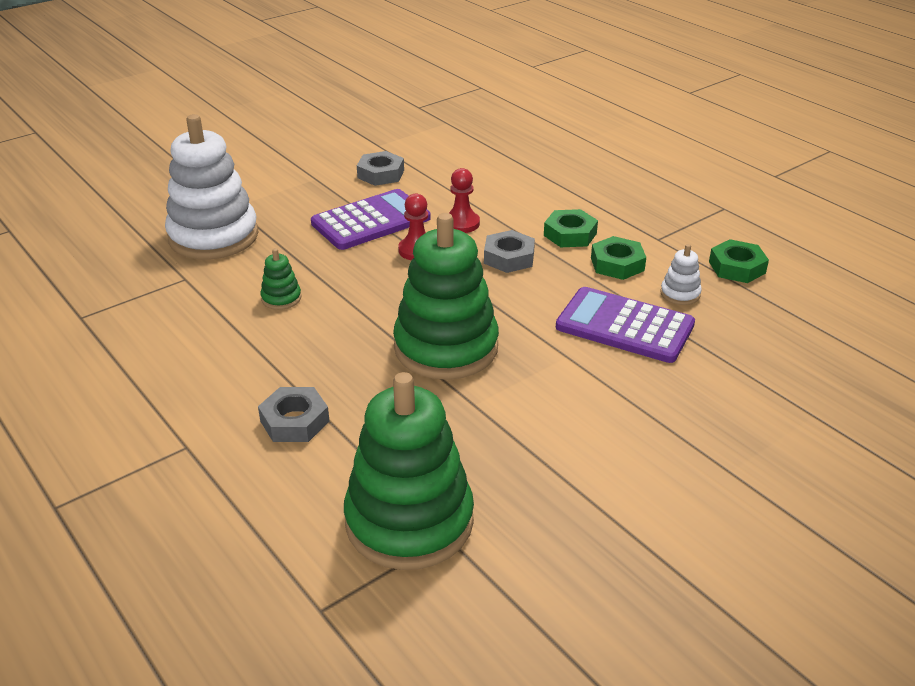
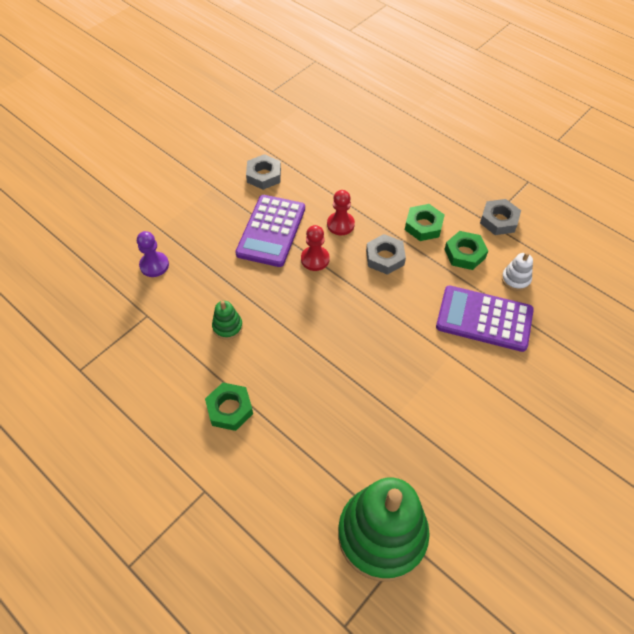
camera: 10 degrees left, 20 degrees up
(213, 236) = (154, 265): white stacking toy -> purple pawn
(294, 421) = (275, 453): grey nut -> grey nut (499, 220)
(371, 221) = (271, 231): purple calculator -> purple calculator turned 150 degrees clockwise
(446, 347) = (363, 360): green stacking toy -> none
(737, 267) = (549, 245): green nut -> green nut (229, 409)

